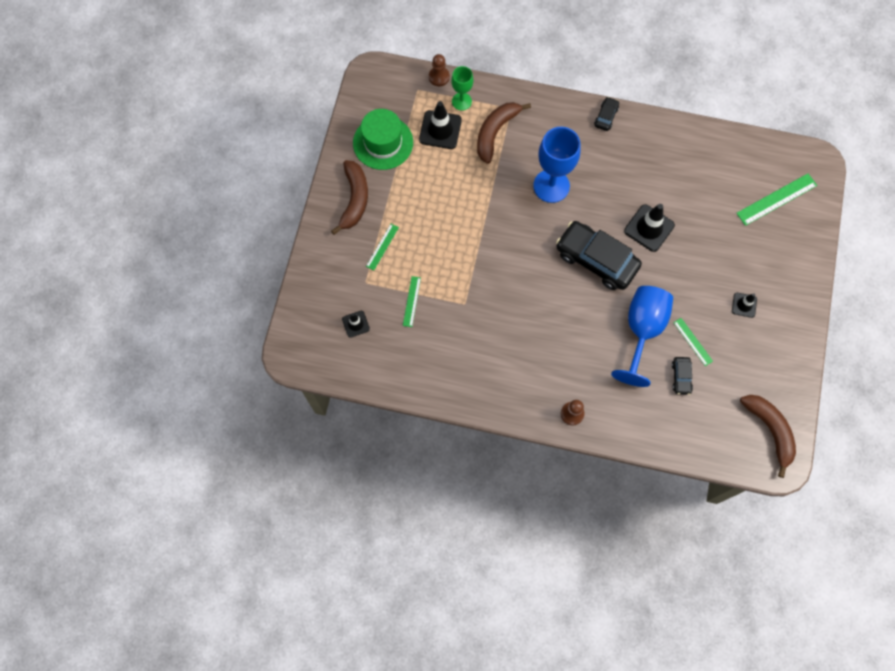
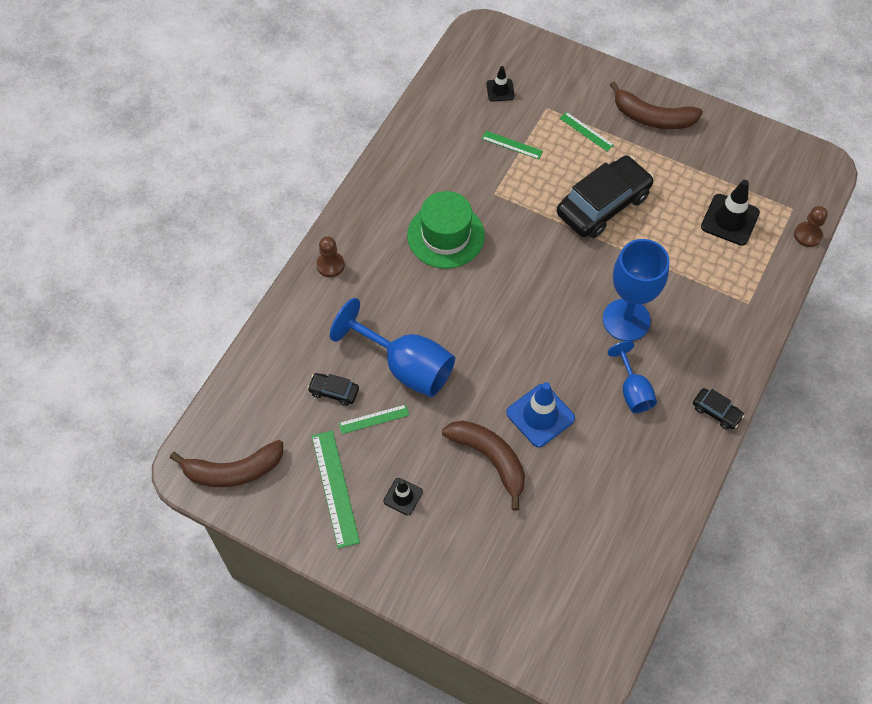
camera: 105 degrees right, 10 degrees down
(383, 142) = (722, 159): green hat -> green hat (445, 235)
(461, 101) = (767, 251): green goblet -> none
(495, 132) = (715, 277): brown banana -> brown banana (490, 459)
(596, 260) = (512, 342): black car -> black car (603, 204)
(608, 171) = (633, 391): none -> blue goblet
(649, 228) = (540, 415): black traffic cone -> blue traffic cone
(776, 199) = (543, 594): green ruler -> green ruler (335, 488)

